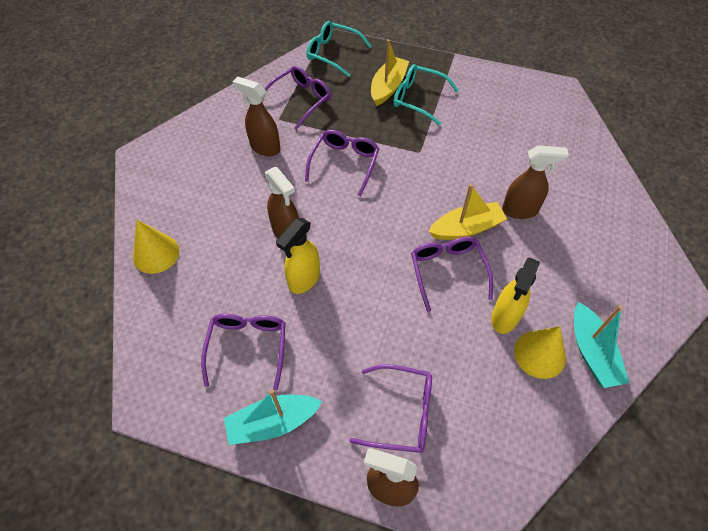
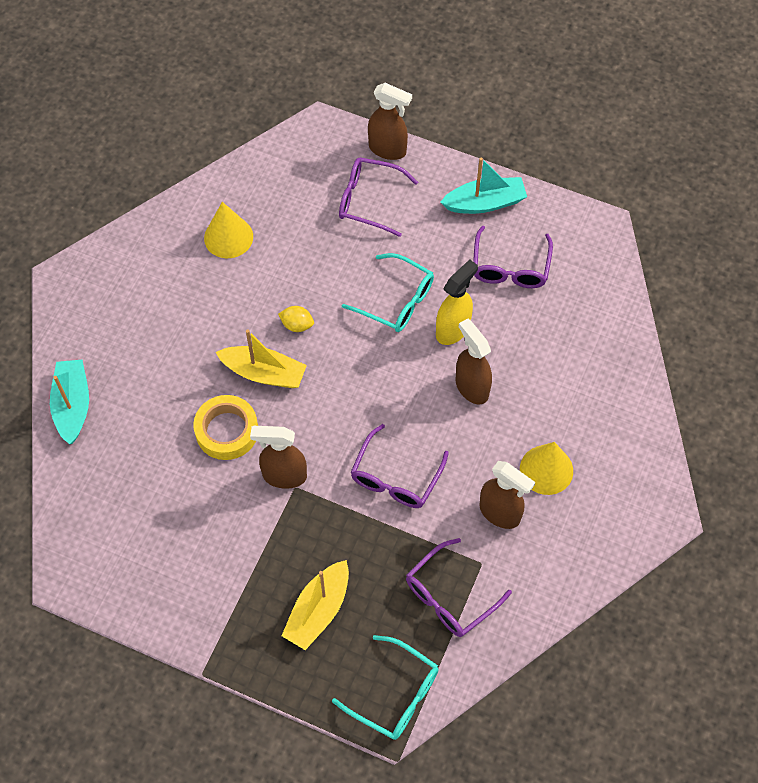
camera: 175 degrees left, 5 degrees up
(156, 253) = (619, 374): yellow cone -> yellow cone (546, 469)
(418, 98) = (278, 582): turquoise glasses -> turquoise glasses (396, 301)
(447, 271) = (297, 325): purple glasses -> yellow lemon
(466, 228) = (263, 373): yellow boat -> yellow boat turned 150 degrees counterclockwise
(483, 183) = (227, 431): none -> yellow tape
(504, 317) = (251, 273): yellow spray bottle -> none
(520, 210) = (194, 390): brown spray bottle -> brown spray bottle (284, 476)
(592, 352) = (178, 234): turquoise boat -> turquoise boat (73, 406)

